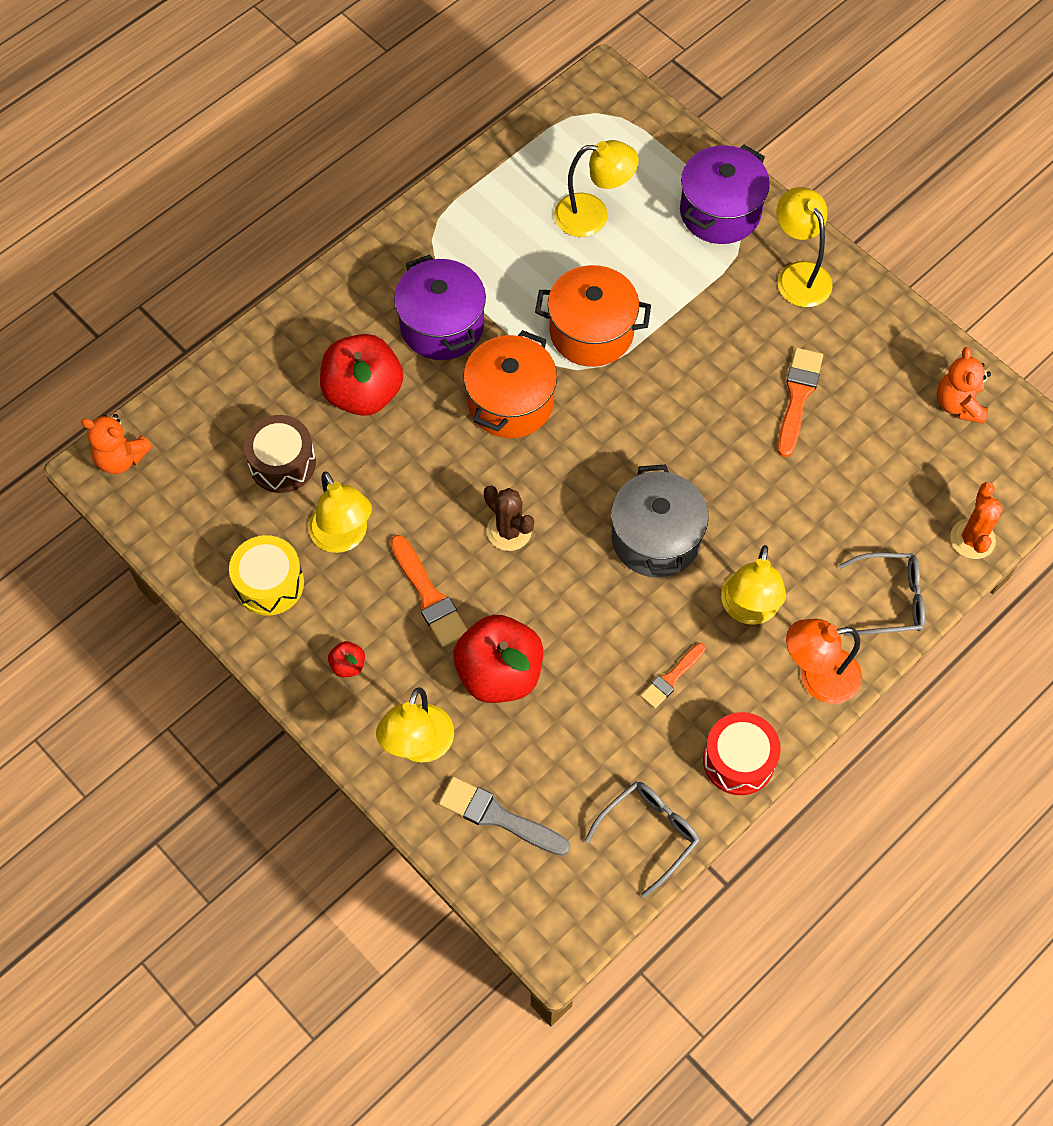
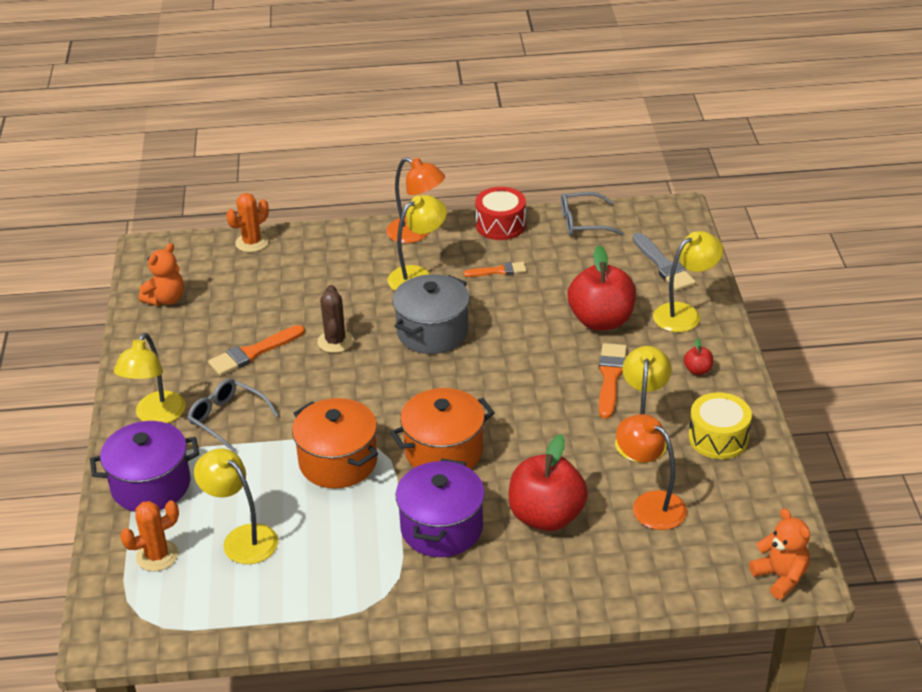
camera: 140 degrees left, 25 degrees down
(282, 463) = (650, 504): brown drum -> orange lamp
(509, 531) = (522, 382): brown cactus -> brown cactus (335, 341)
(641, 161) = (157, 556): none -> orange cactus
(891, 599) = (332, 242): grey glasses -> grey glasses (227, 418)

